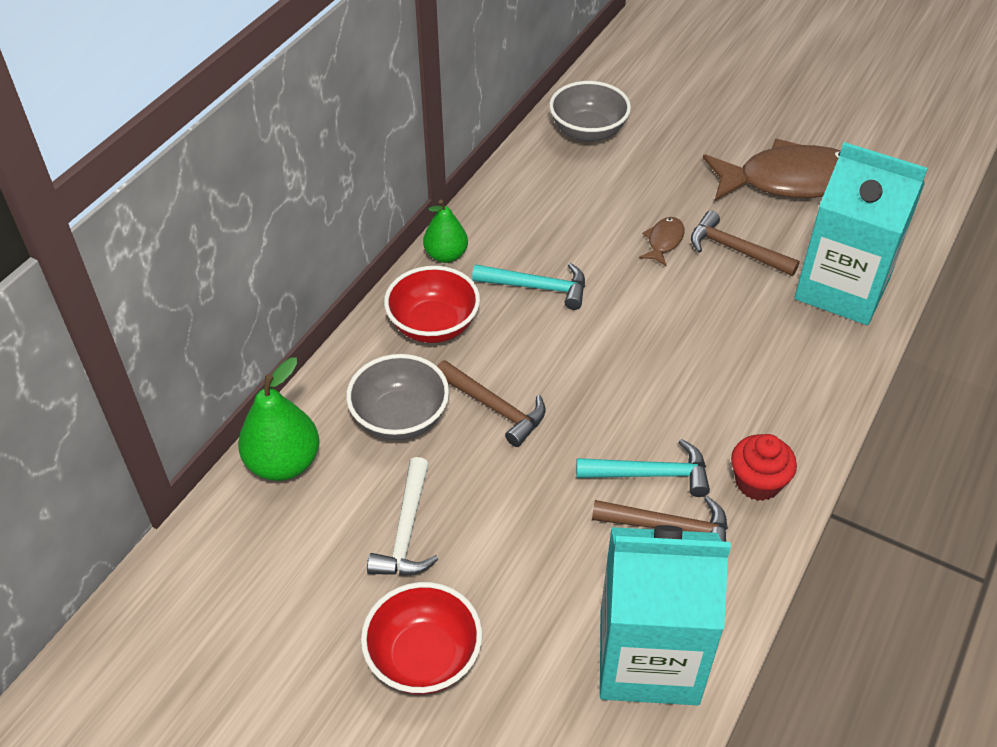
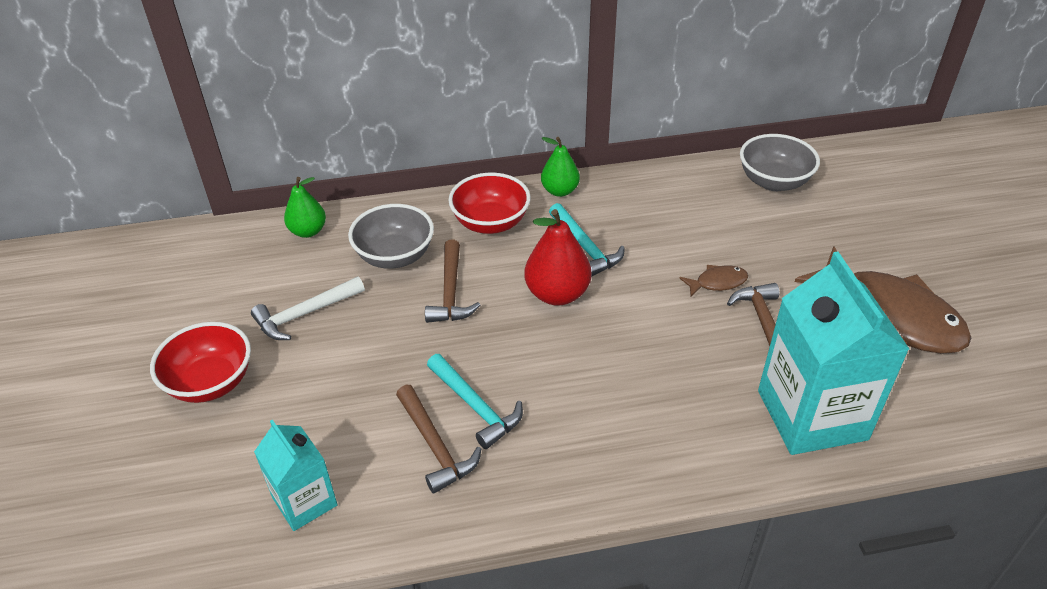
camera: 50 degrees right, 5 degrees down
(284, 463) = (308, 231): green pear -> green pear, size x0.66
(574, 341) = (557, 294): none -> red pear
(648, 657) = (304, 501): turquoise carton -> turquoise carton, size x0.55
(757, 482) = (533, 475): red cupcake -> none

